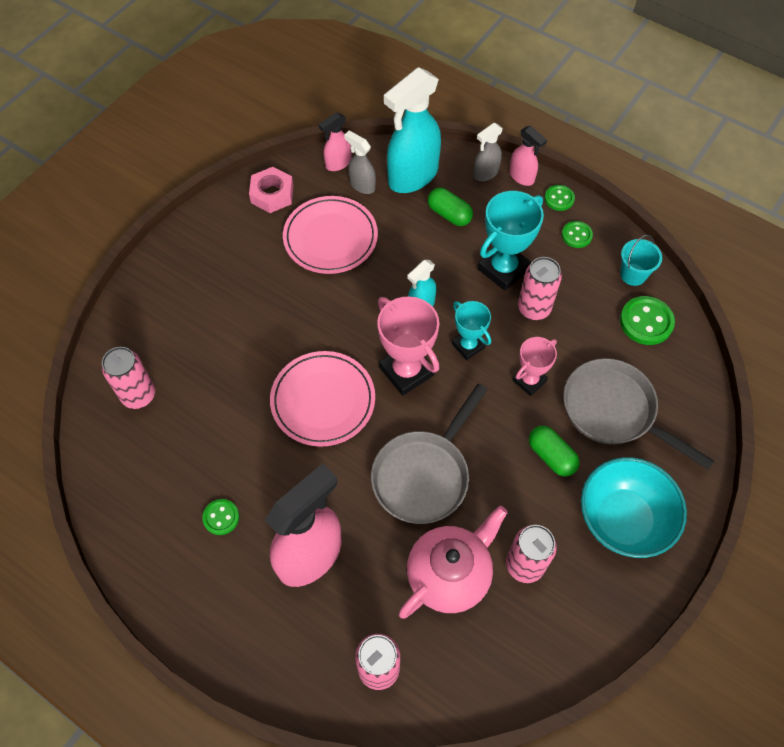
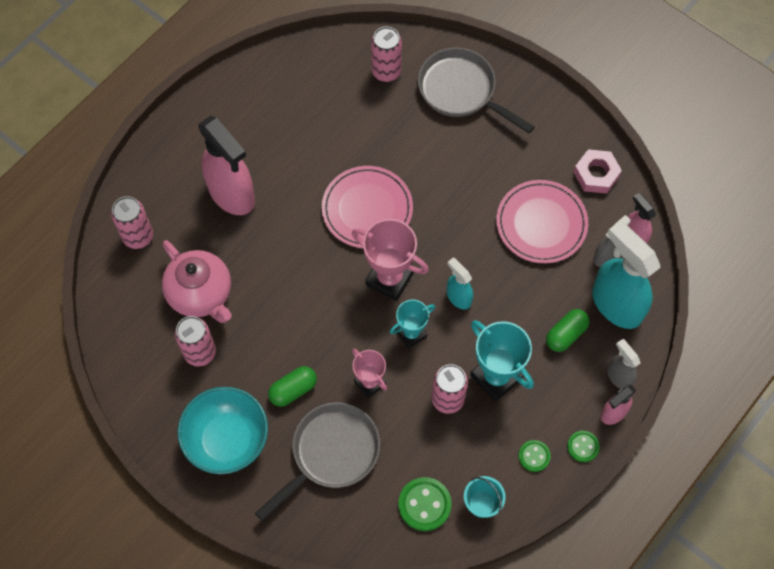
camera: 95 degrees right, 5 degrees up
(221, 517) = (272, 132): green button -> none
(406, 371) = (389, 278): pink trophy -> pink trophy turned 60 degrees clockwise
(424, 475) = (288, 283): grey pan -> grey pan (461, 91)

